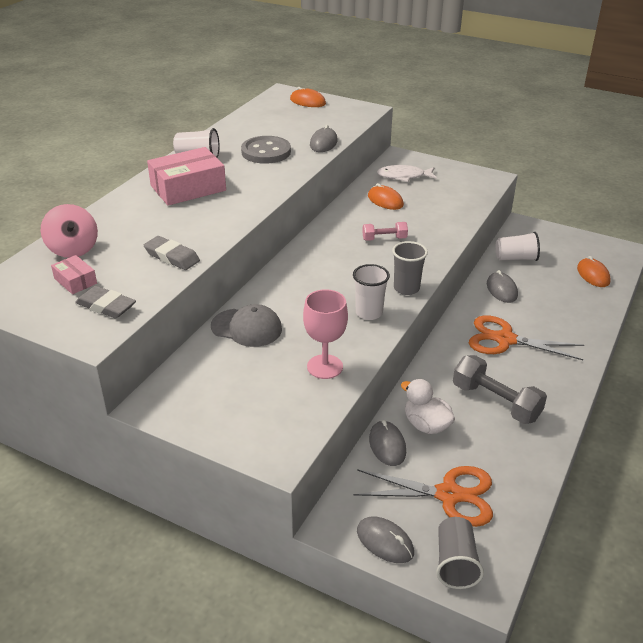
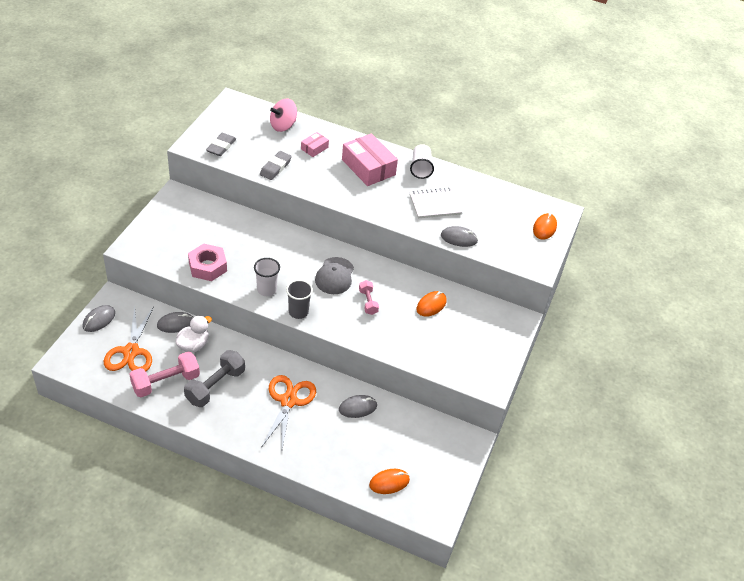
camera: 80 degrees right, 10 degrees up
(75, 281) = (247, 131): pink box -> pink box (314, 148)
(246, 328) = (248, 229): grey cap -> grey cap (334, 276)
(266, 152) = (435, 204): grey button -> white notebook
(325, 367) = (207, 266): pink goblet -> pink nut
(403, 176) = (479, 320): white fish -> none
(455, 563) = (79, 350): grey cup -> none
(499, 452) = (166, 382): none -> pink dumbbell
(516, 258) = (410, 425): white cup -> none

